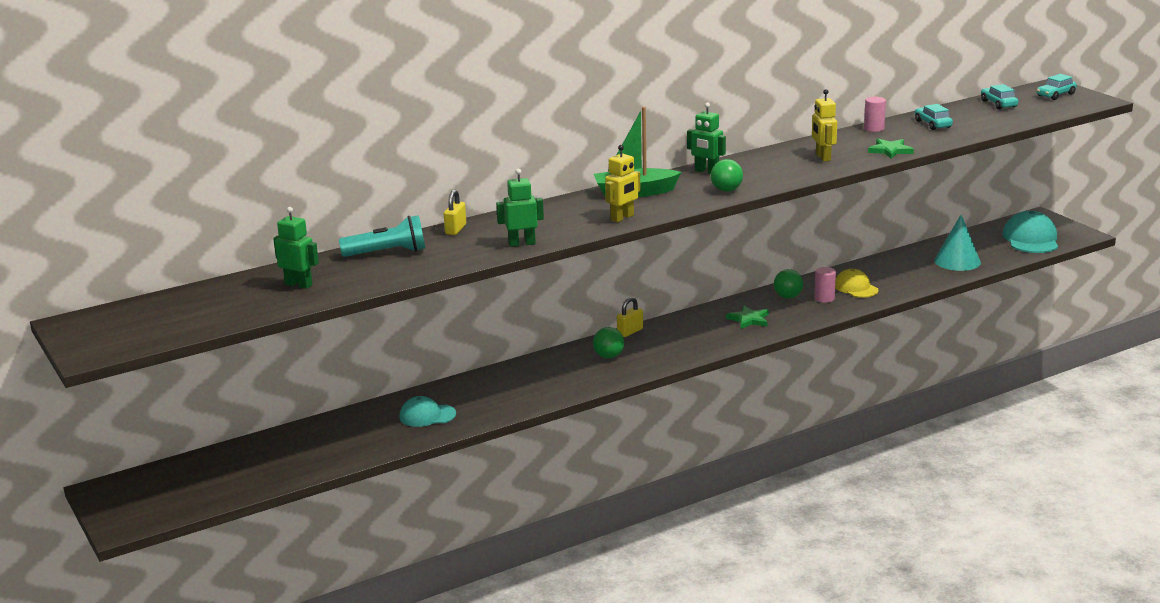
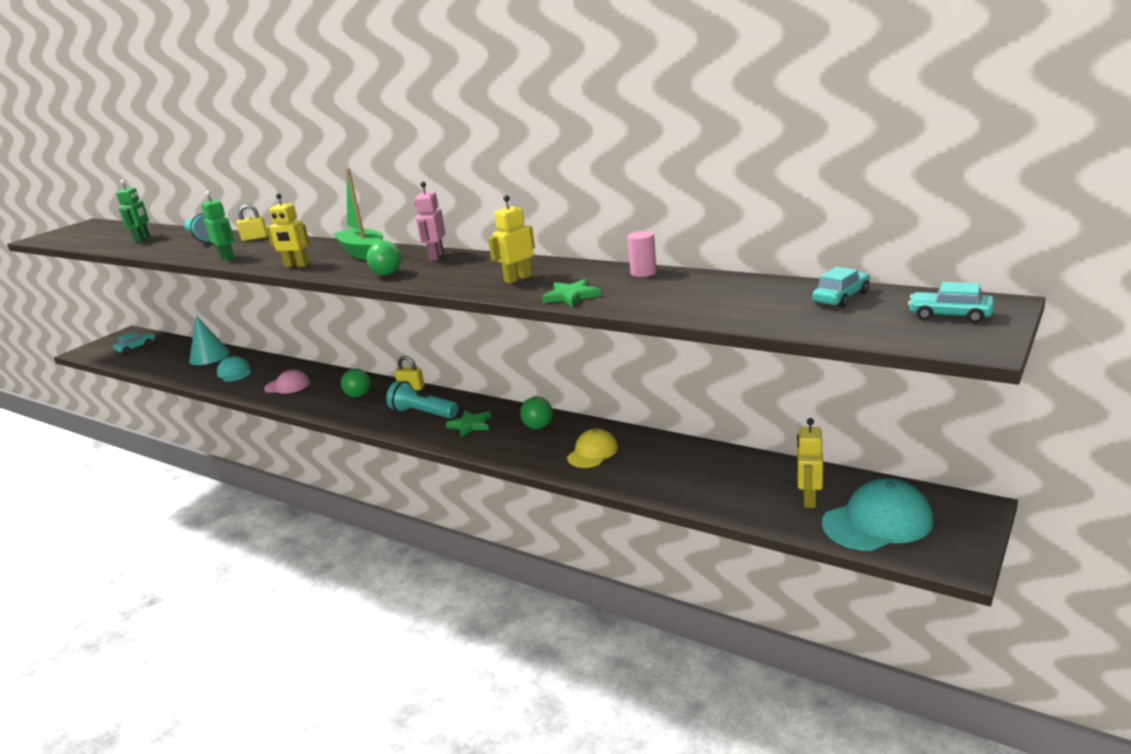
camera: 65 degrees right, 0 degrees up
(522, 388) = (287, 386): none -> pink cap
(696, 334) = (423, 413): none -> turquoise flashlight
(706, 171) = (436, 257): green robot -> pink robot
(824, 298) = (549, 444): pink cylinder -> none
(932, 124) = (698, 289): turquoise car -> turquoise car (136, 348)
(957, 261) = (734, 489): turquoise cone -> turquoise cone (209, 356)
(990, 247) = (809, 499): none -> yellow robot

